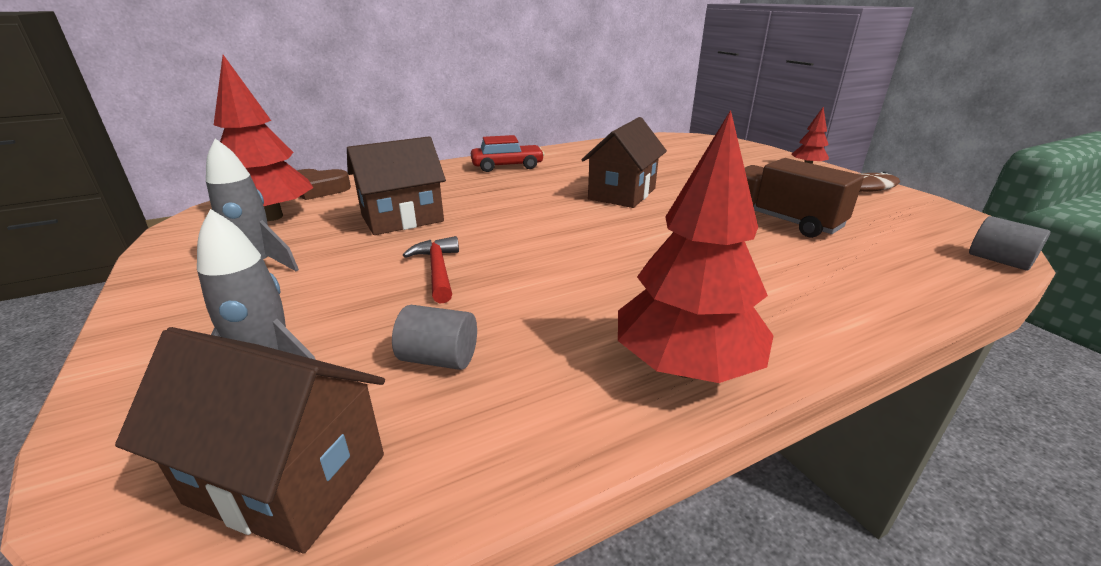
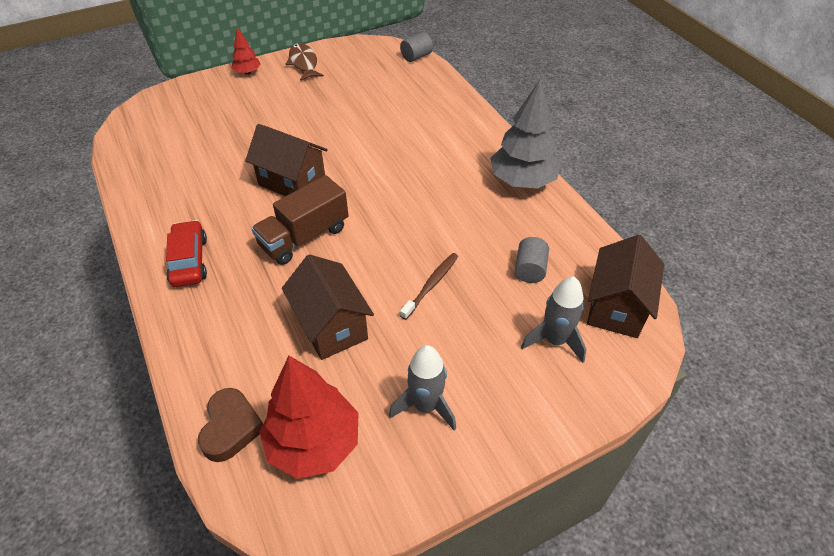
camera: 90 degrees left, 20 degrees up
(437, 270) = (431, 285): red hammer -> brown toothbrush
(685, 367) = (522, 181): red tree -> grey tree
(782, 220) = (356, 112): brown truck -> brown truck (304, 237)

